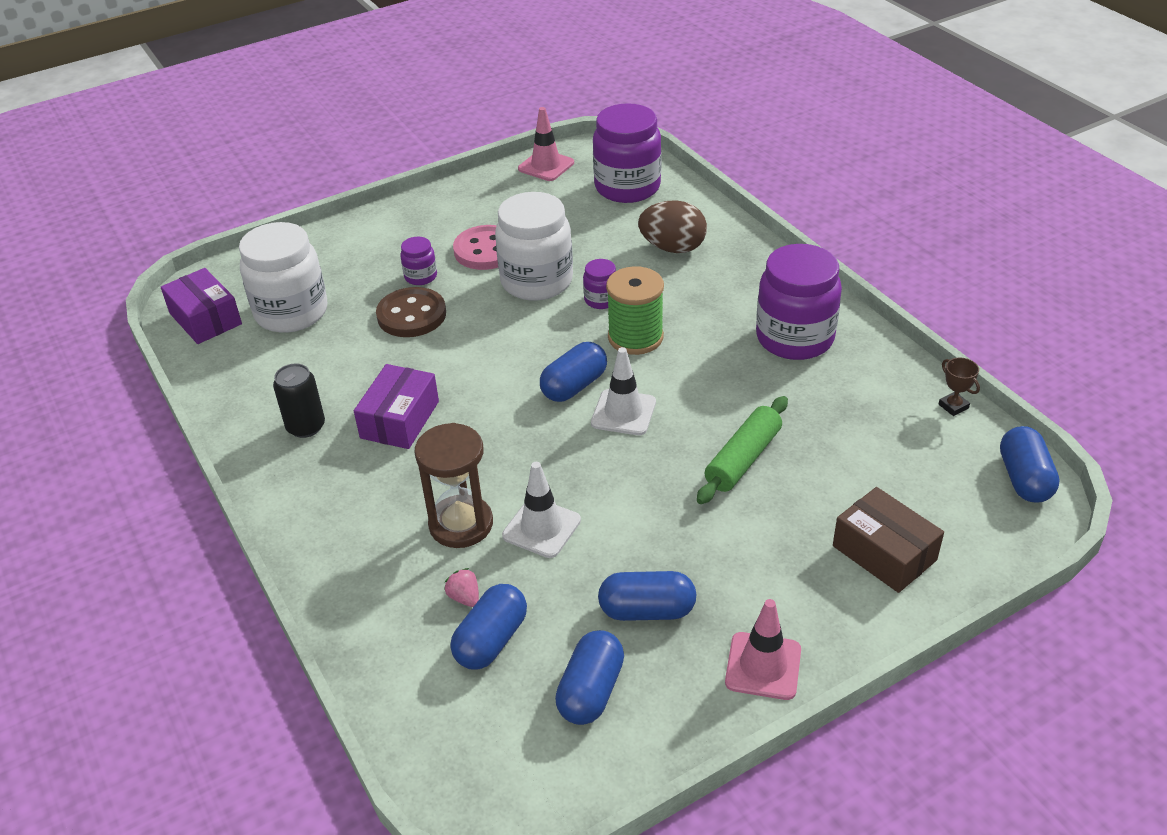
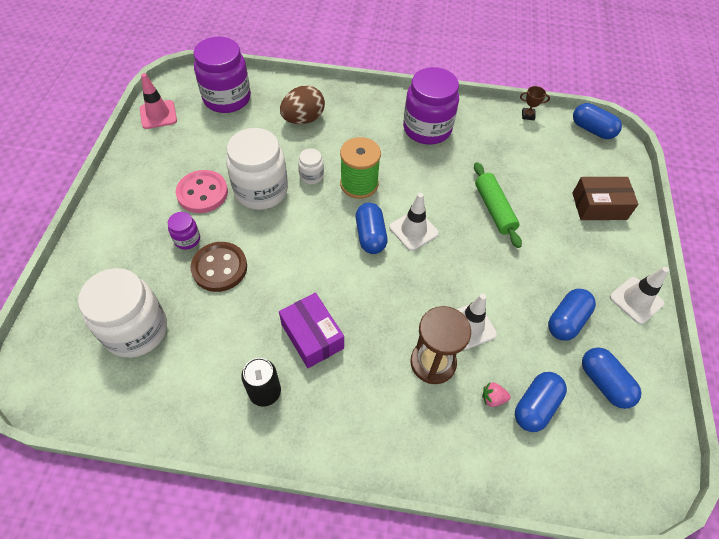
camera: 55 degrees left, 15 degrees up
(205, 319) = (77, 387): purple box -> none
(491, 640) = (535, 406): blue capsule -> blue capsule turned 60 degrees clockwise
(601, 300) = (311, 176): purple jar -> white jar
(763, 666) = (636, 300): pink traffic cone -> white traffic cone

